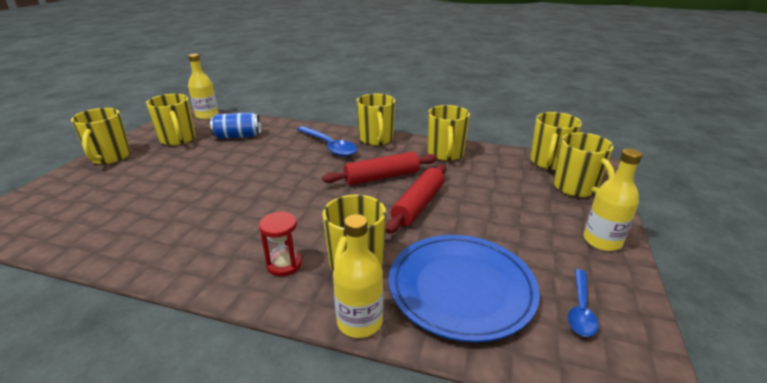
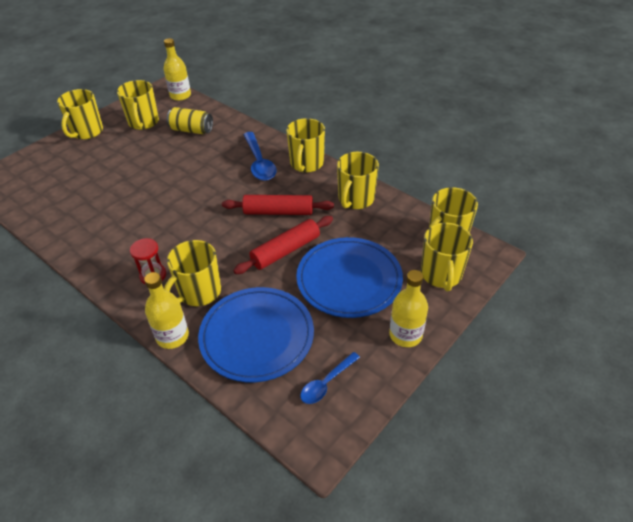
camera: 25 degrees right, 15 degrees up
(238, 136) = (191, 130): blue can -> yellow can
(502, 212) = (349, 280): none -> blue plate

